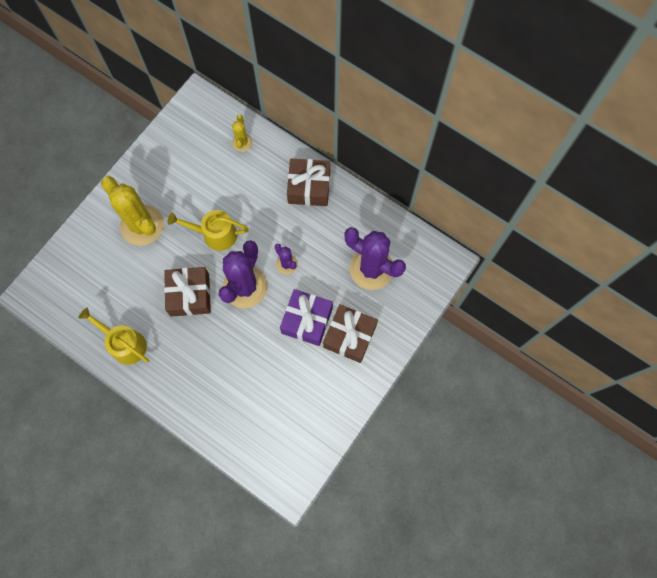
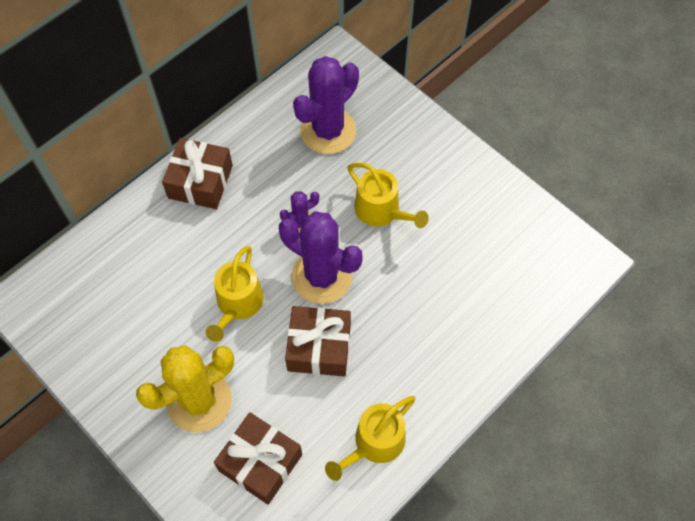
camera: 80 degrees left, 10 degrees down
(242, 143) = (110, 252): yellow cactus -> none
(307, 320) = (381, 211): purple gift -> yellow watering can
(349, 336) = (410, 167): brown gift -> brown gift (260, 462)

